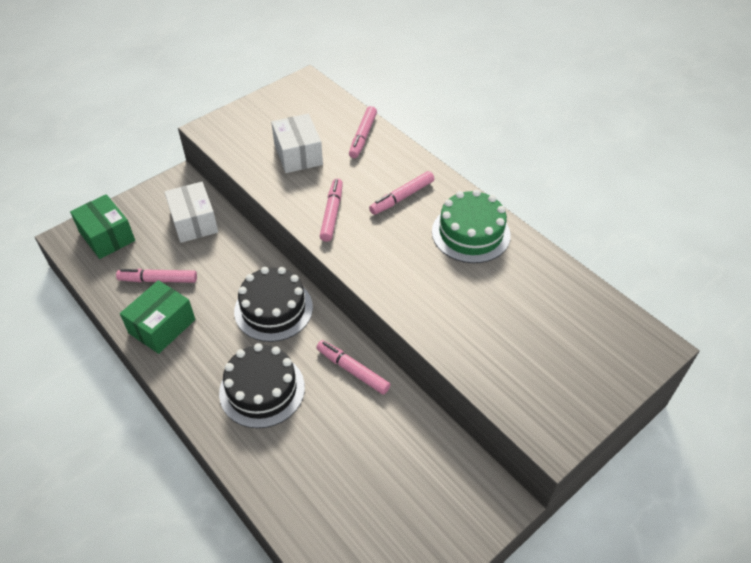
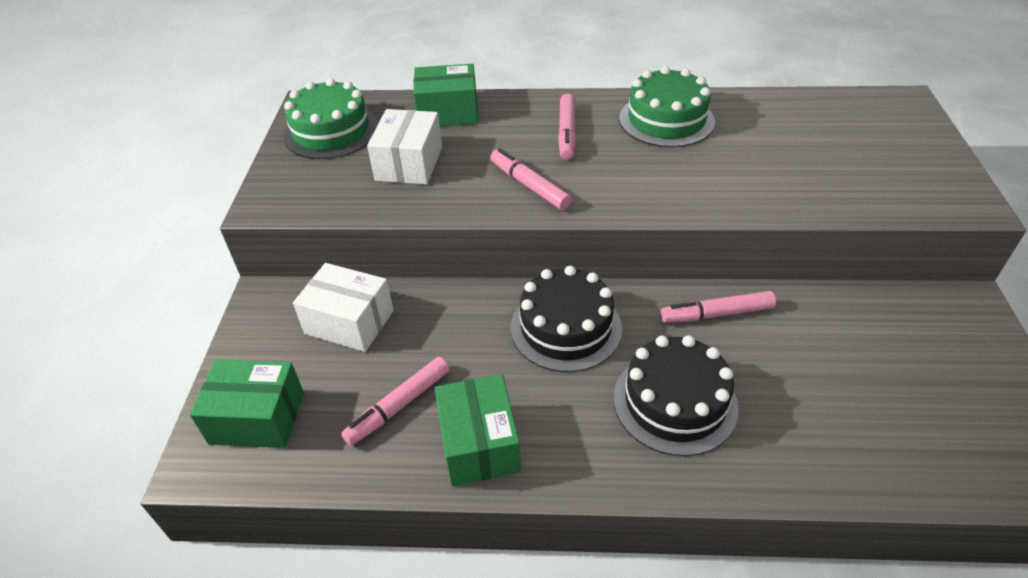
camera: 45 degrees left, 5 degrees down
(292, 106) = (331, 131): none -> green cake
(298, 154) = (409, 163): white box -> white box turned 75 degrees clockwise
(363, 136) = (448, 112): pink marker -> green box

